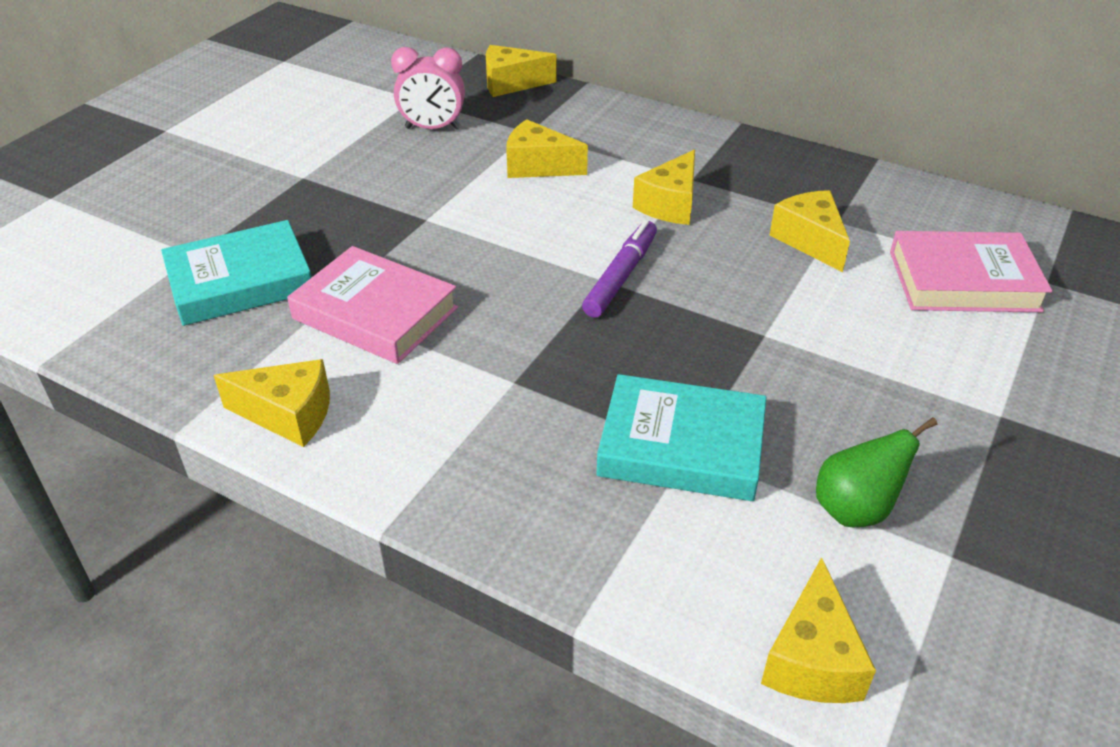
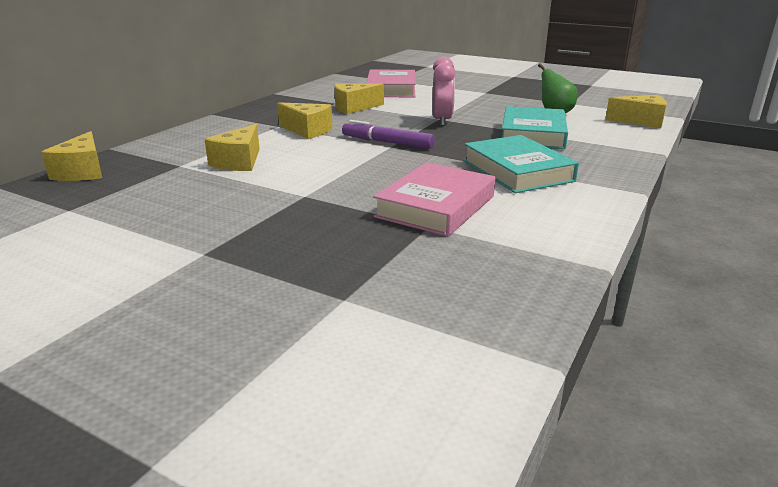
camera: 90 degrees left, 15 degrees down
(240, 281) = (395, 266): turquoise book -> turquoise book (517, 171)
(288, 415) = (563, 227): yellow cheese -> none
(432, 128) = (144, 199): pink clock -> pink clock (442, 121)

